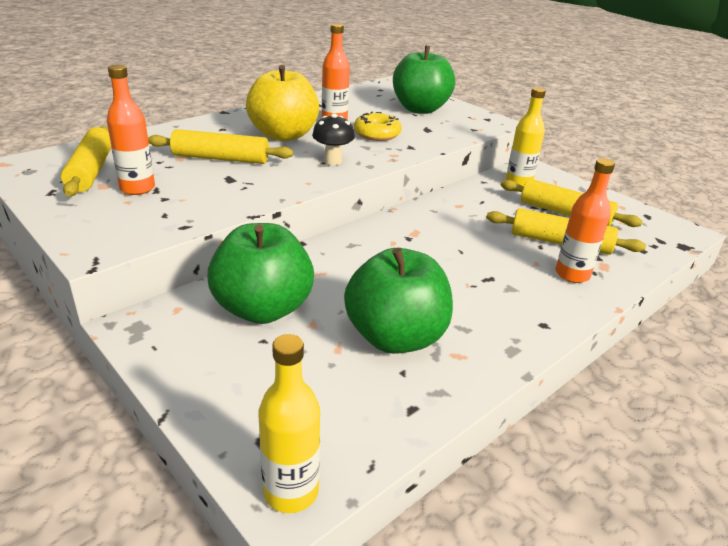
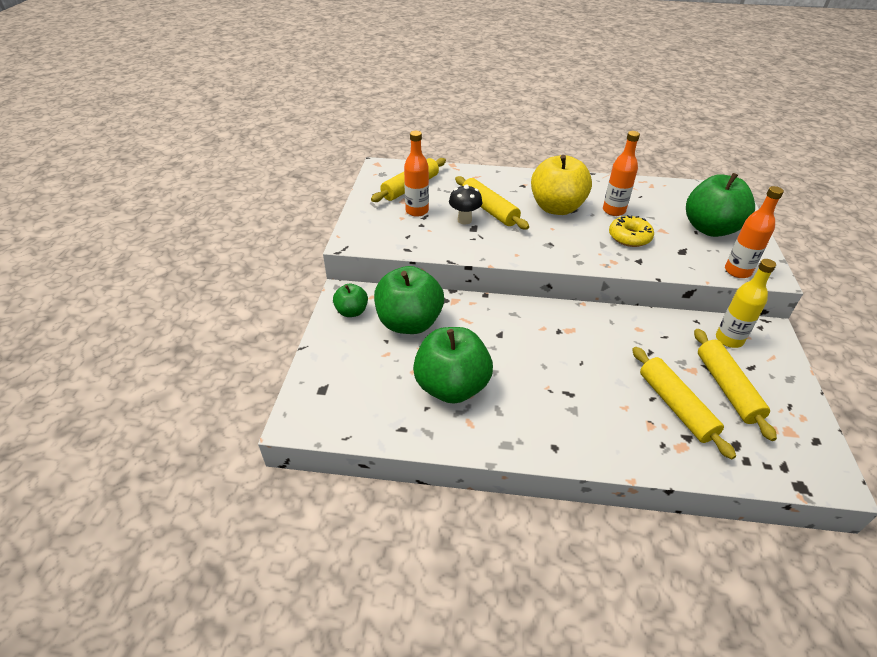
camera: 50 degrees right, 10 degrees up
(174, 338) = (352, 311): none -> green apple
(291, 491) = (303, 419): yellow bottle -> none
(332, 161) = (558, 245): black mushroom -> black mushroom (464, 220)
(572, 274) = (639, 434): orange bottle -> orange bottle (737, 271)

